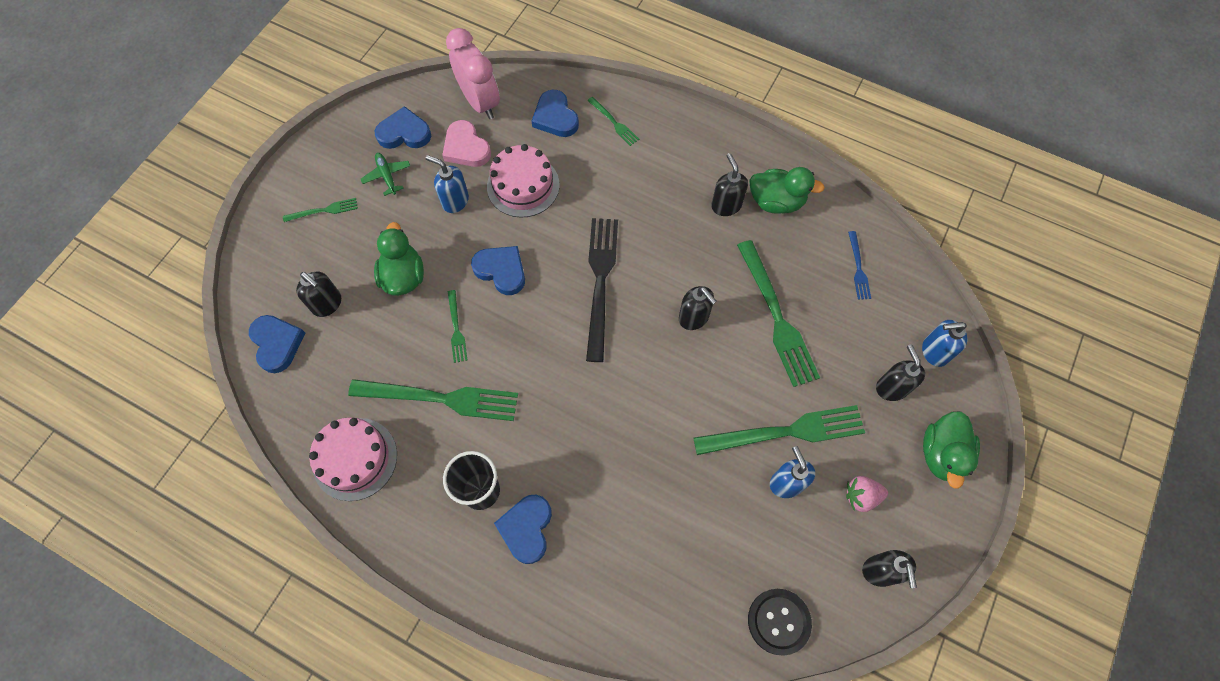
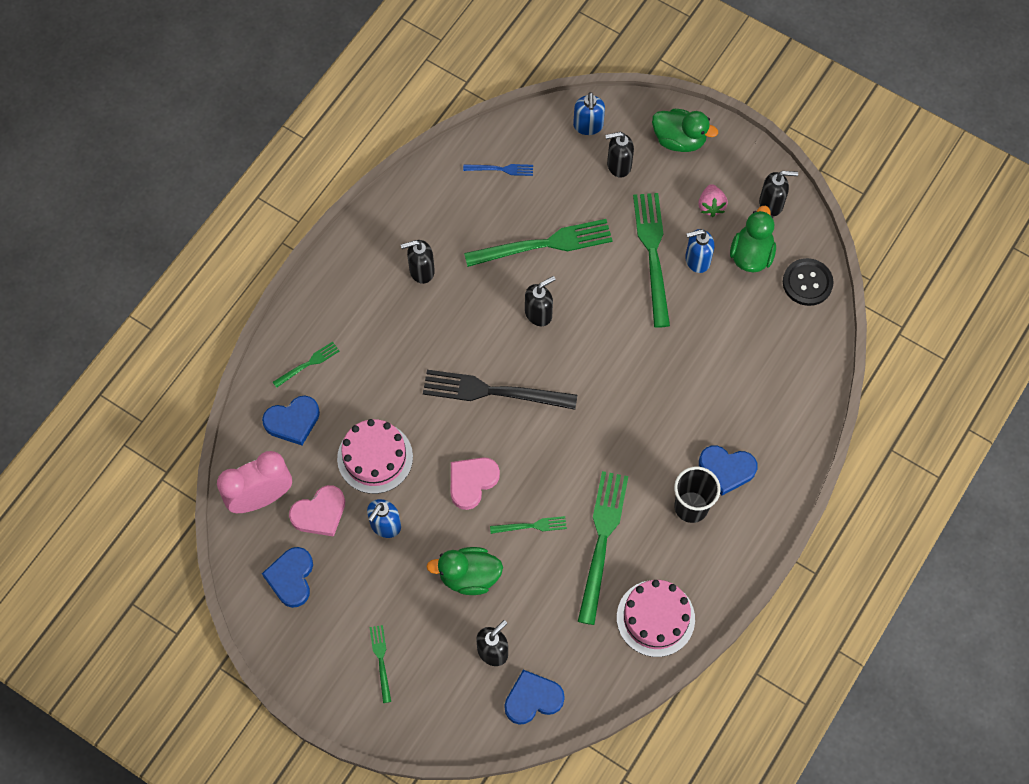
camera: 85 degrees left, 0 degrees up
(387, 176) = (345, 595): green plane -> none
(501, 271) = (472, 482): blue heart -> pink heart
(776, 202) = (422, 226): green duck -> green duck (751, 255)

